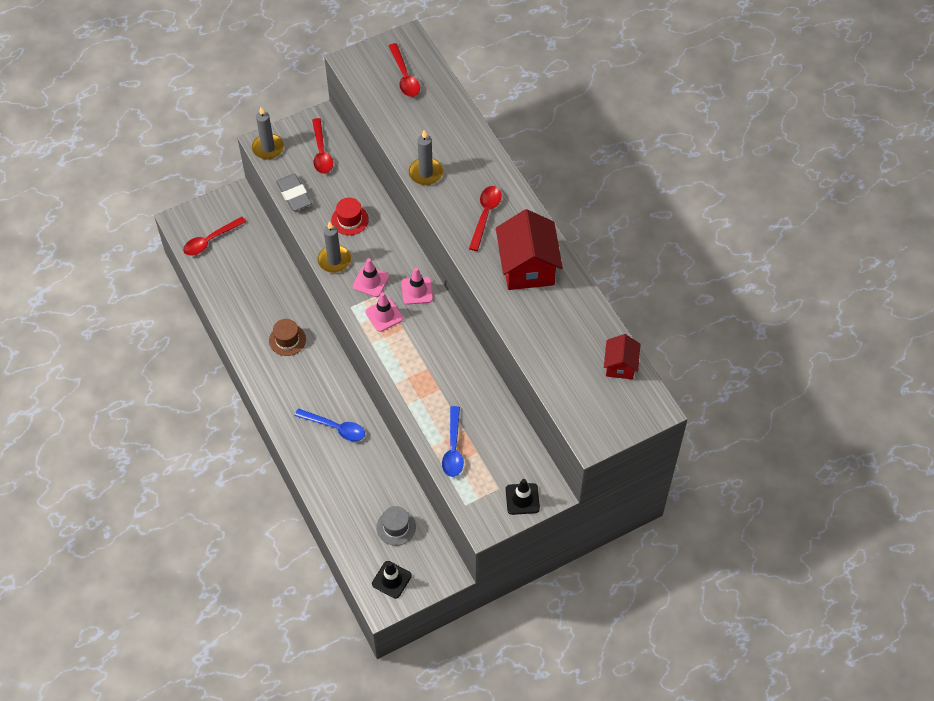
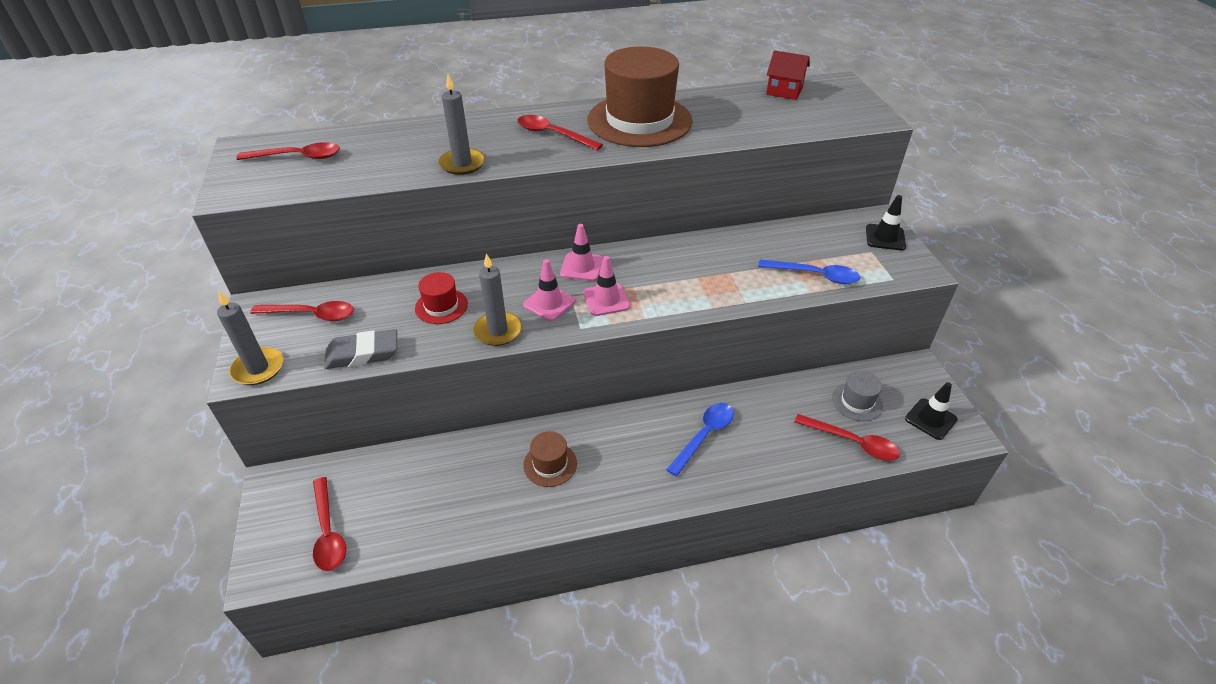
camera: 75 degrees left, 15 degrees down
(354, 525) = (852, 442): none -> red spoon
(527, 267) = (639, 120): red house -> brown hat

